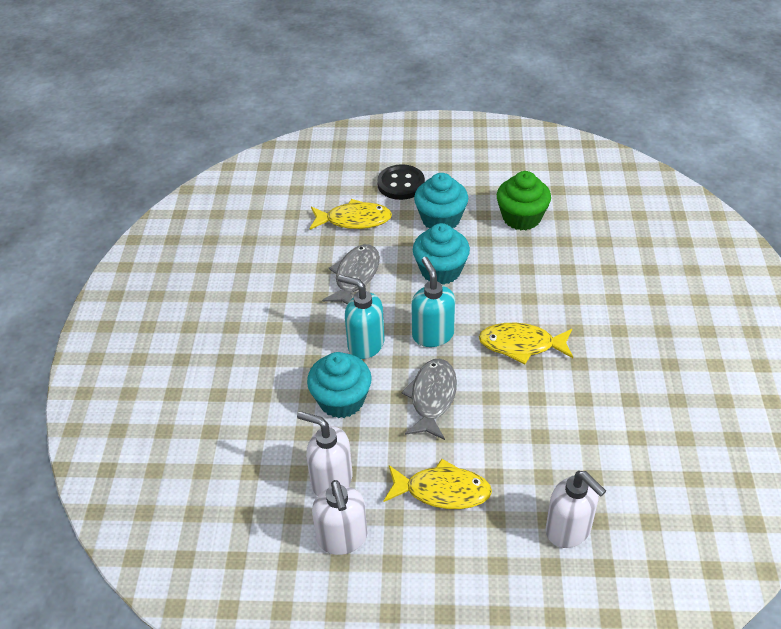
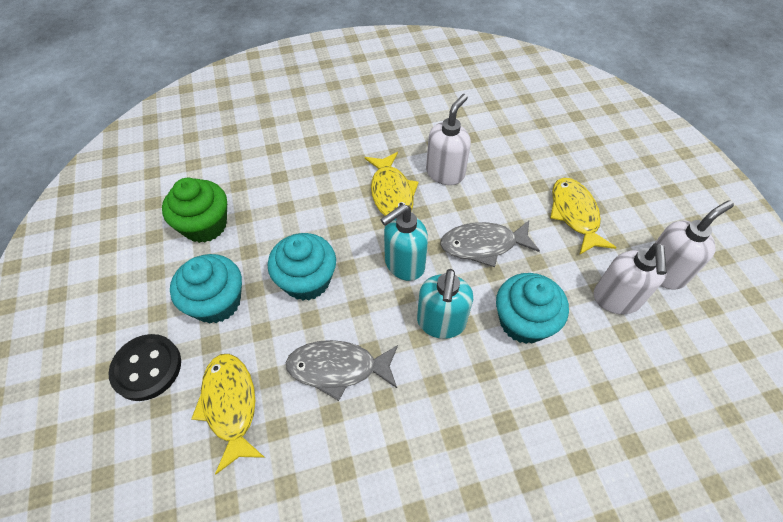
camera: 110 degrees left, 10 degrees up
(568, 530) = (560, 136): white soap dispenser -> white soap dispenser (445, 173)

